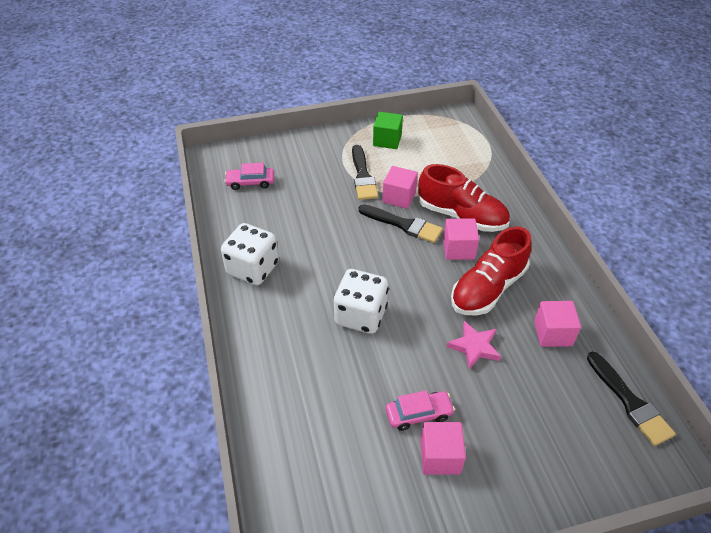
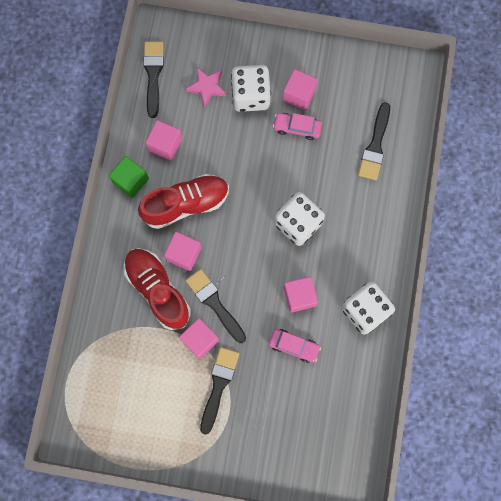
camera: 155 degrees left, 30 degrees up
(250, 182) = (330, 427): pink car -> pink car (294, 346)
(309, 434) = (375, 146): none -> black brush
(325, 257) = (299, 296): none -> pink cube
(387, 140) = (167, 430): green cube -> green cube (131, 181)
(474, 347) = (229, 159): pink star -> pink star (207, 87)
(499, 428) = (250, 96): none -> white dice

